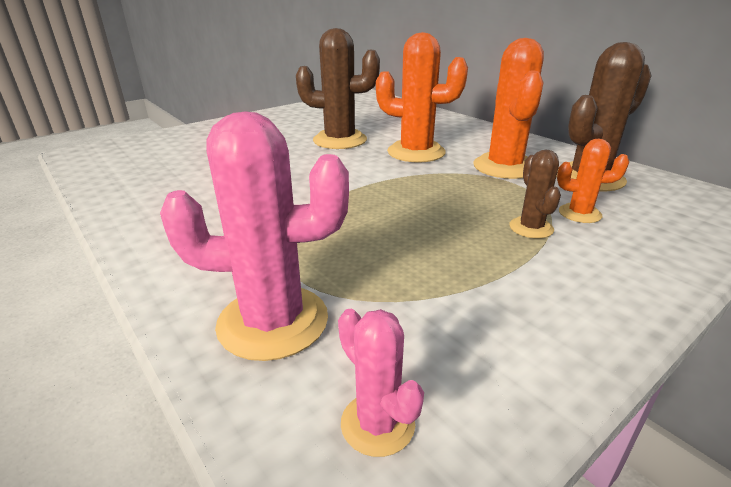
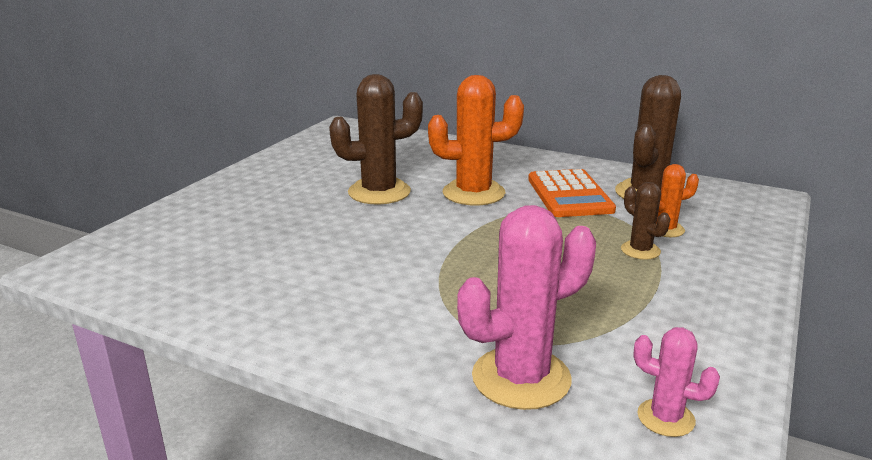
camera: 25 degrees left, 5 degrees down
(504, 167) = (569, 195): orange cactus -> orange calculator

